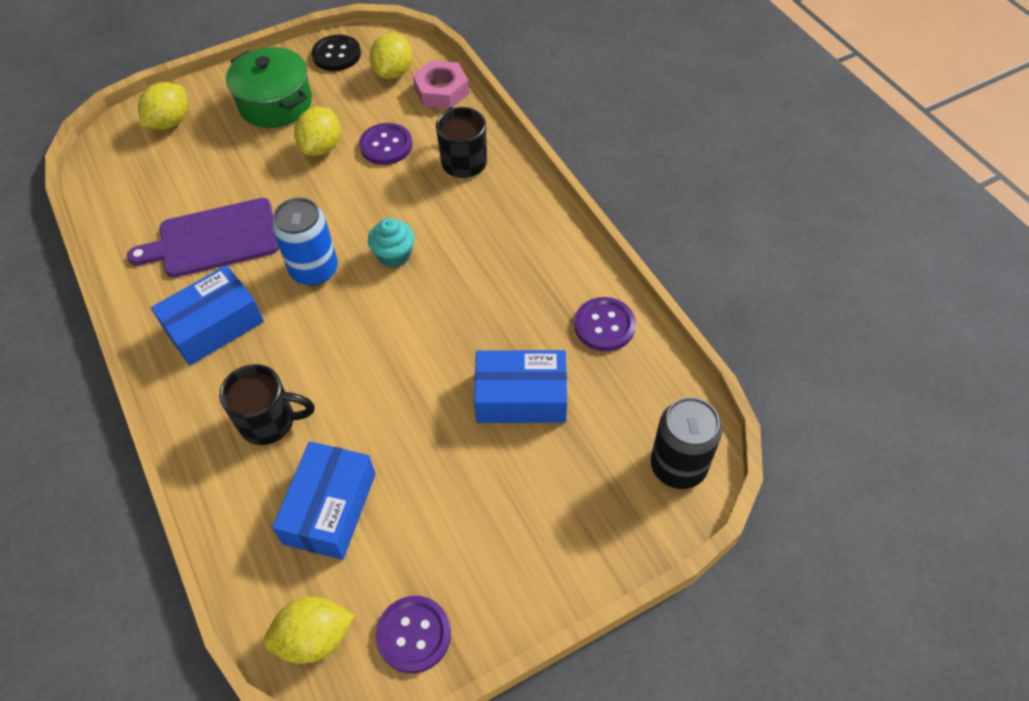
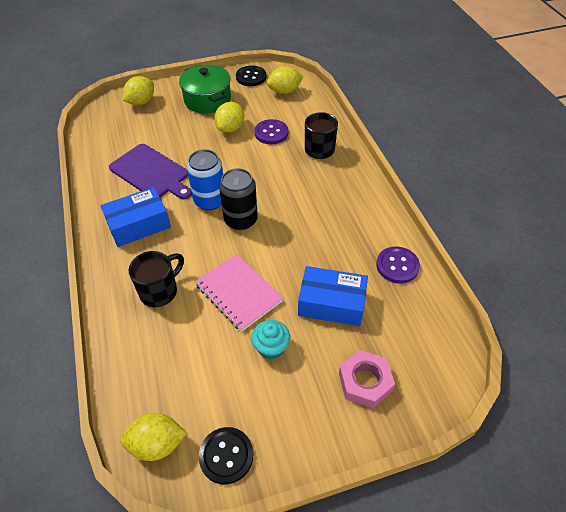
camera: 10 degrees right, 5 degrees down
(214, 239) = (151, 173): purple cutting board -> purple cutting board turned 135 degrees counterclockwise
(270, 422) = (160, 291): black mug -> black mug turned 60 degrees counterclockwise
(330, 508) = (187, 355): blue box -> none
(386, 404) = (239, 293): none -> pink notebook
(393, 72) = (284, 91): yellow lemon -> yellow lemon turned 45 degrees clockwise
(394, 255) = (263, 199): turquoise cupcake -> turquoise cupcake (271, 347)
(414, 635) = (226, 456): purple button -> black button
(441, 91) = (313, 106): pink nut -> pink nut (365, 382)
(678, 466) = (437, 371): black can -> black can (241, 220)

